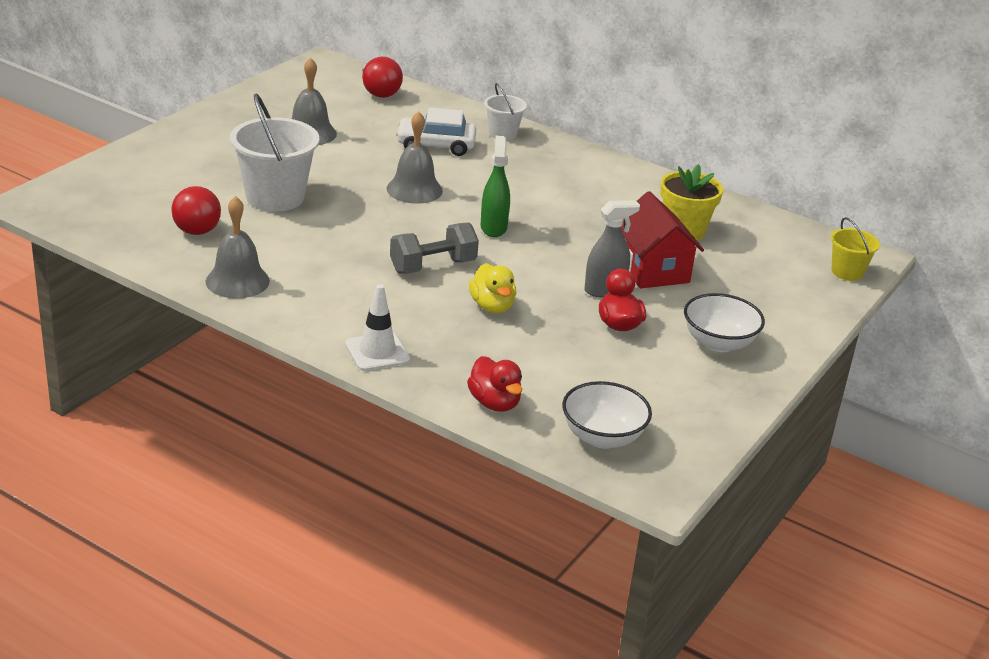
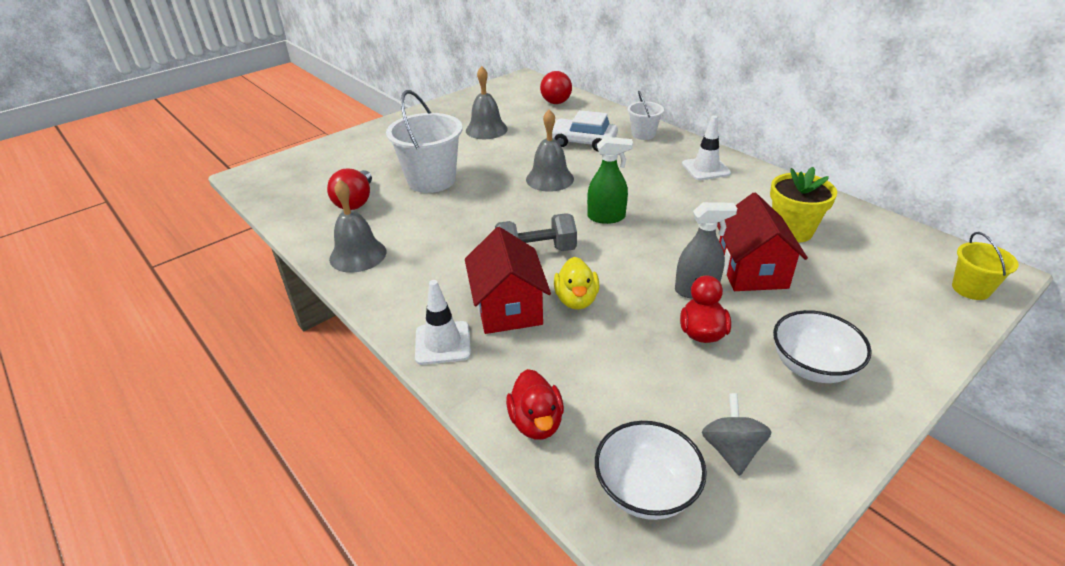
camera: 20 degrees right, 5 degrees up
(427, 318) = (508, 308): none -> red house
(493, 227) = (606, 217): green spray bottle -> green spray bottle turned 75 degrees clockwise
(584, 171) = (706, 169): none -> white traffic cone
(663, 405) = (731, 450): none -> grey spinning top

